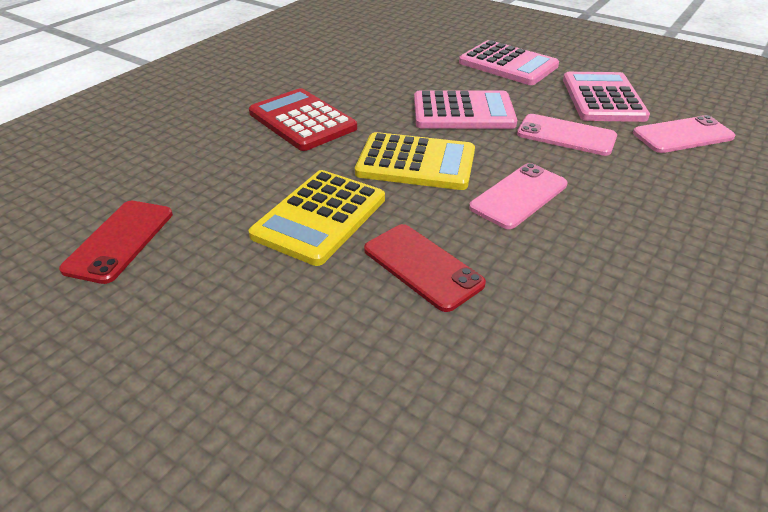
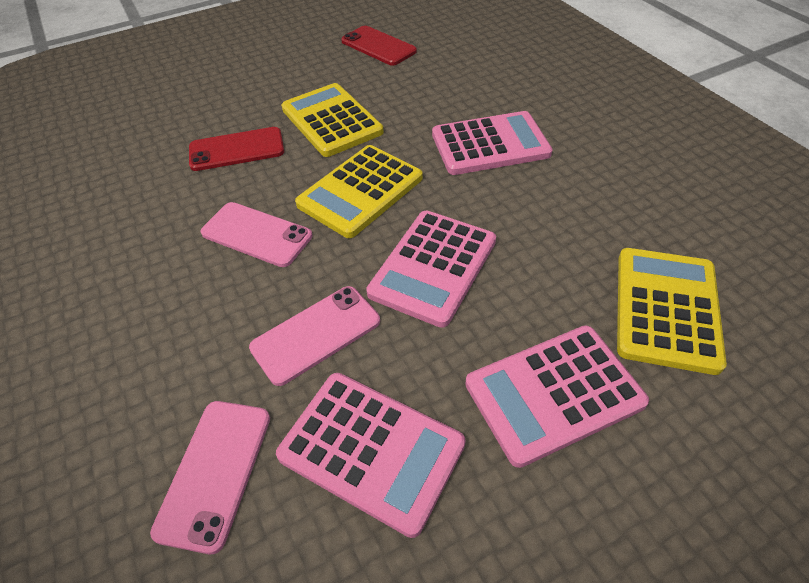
camera: 120 degrees right, 10 degrees up
(302, 121) = (490, 144): red calculator -> pink calculator
(419, 47) = (666, 309): none -> yellow calculator
(518, 196) = (257, 234): pink phone -> pink phone turned 45 degrees counterclockwise

